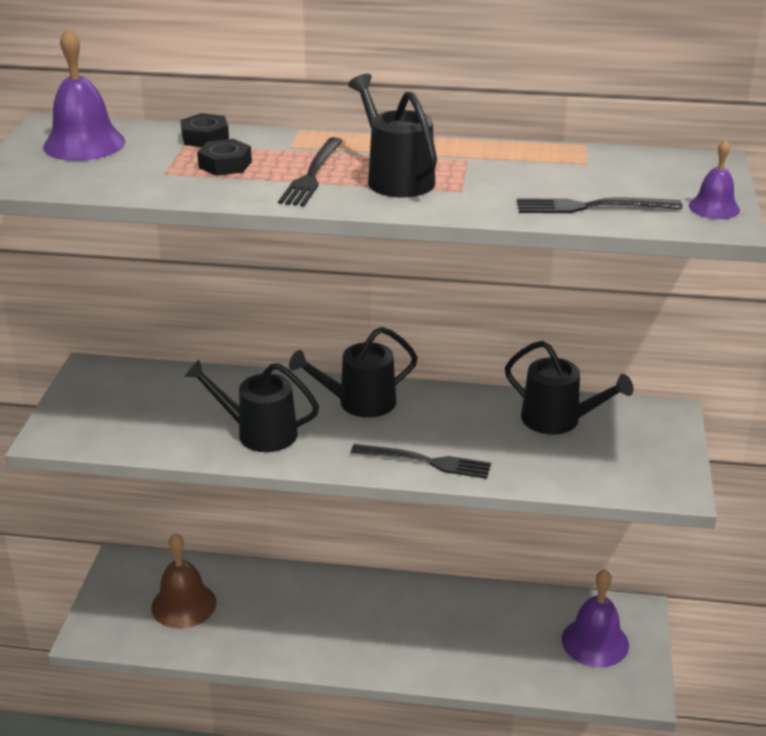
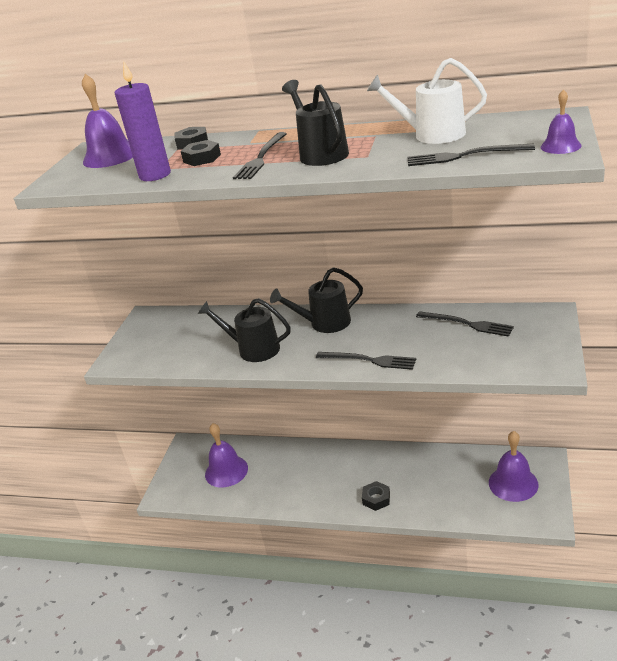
camera: 10 degrees right, 0 degrees up
(161, 183) = (155, 175): none -> purple candle
(183, 605) = (226, 471): brown bell -> purple bell
(405, 655) = (376, 499): none -> black nut
(545, 169) = (432, 135): none -> white watering can
(558, 420) = (467, 324): black watering can -> black fork

